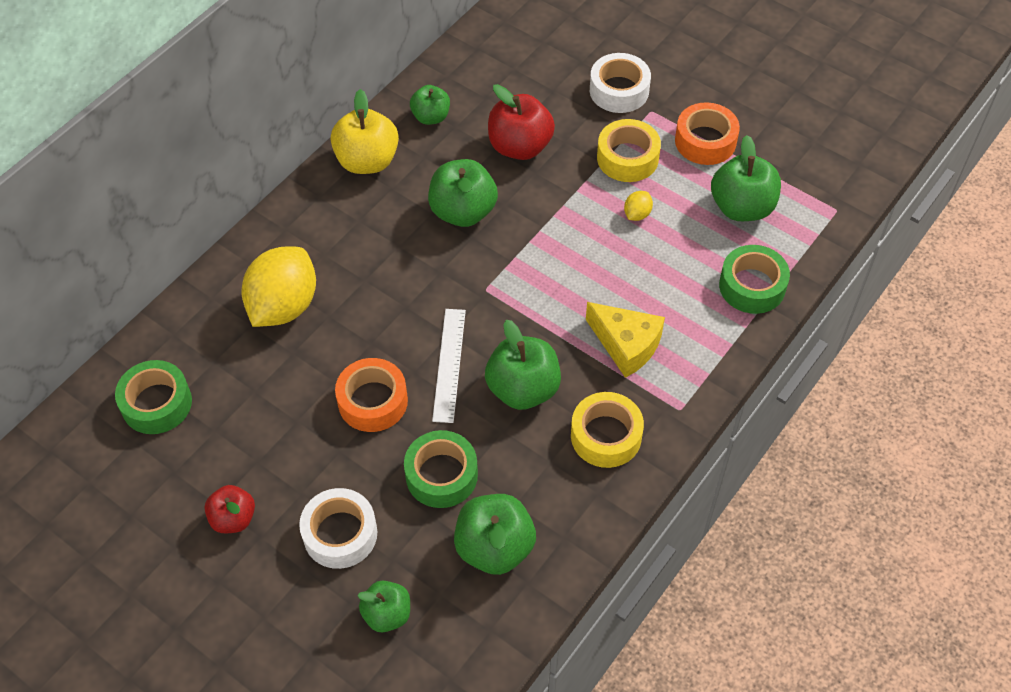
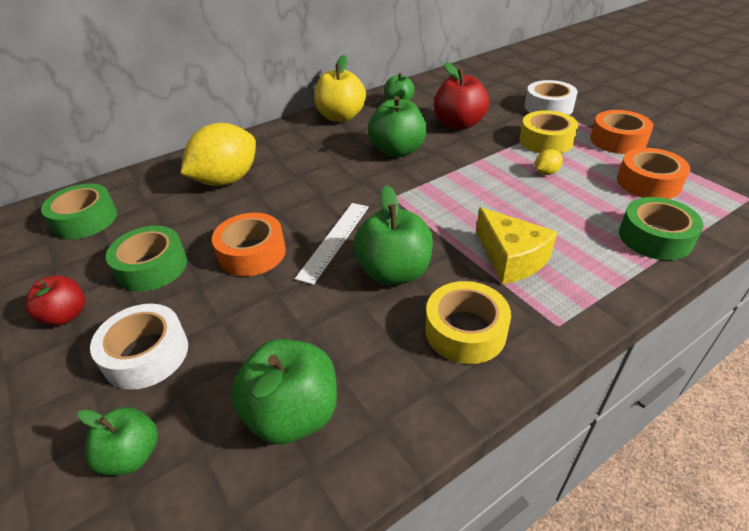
camera: 20 degrees right, 15 degrees down
(441, 475) = (277, 326): green tape -> green tape (152, 267)
(742, 207) = (648, 182): green apple -> orange tape

